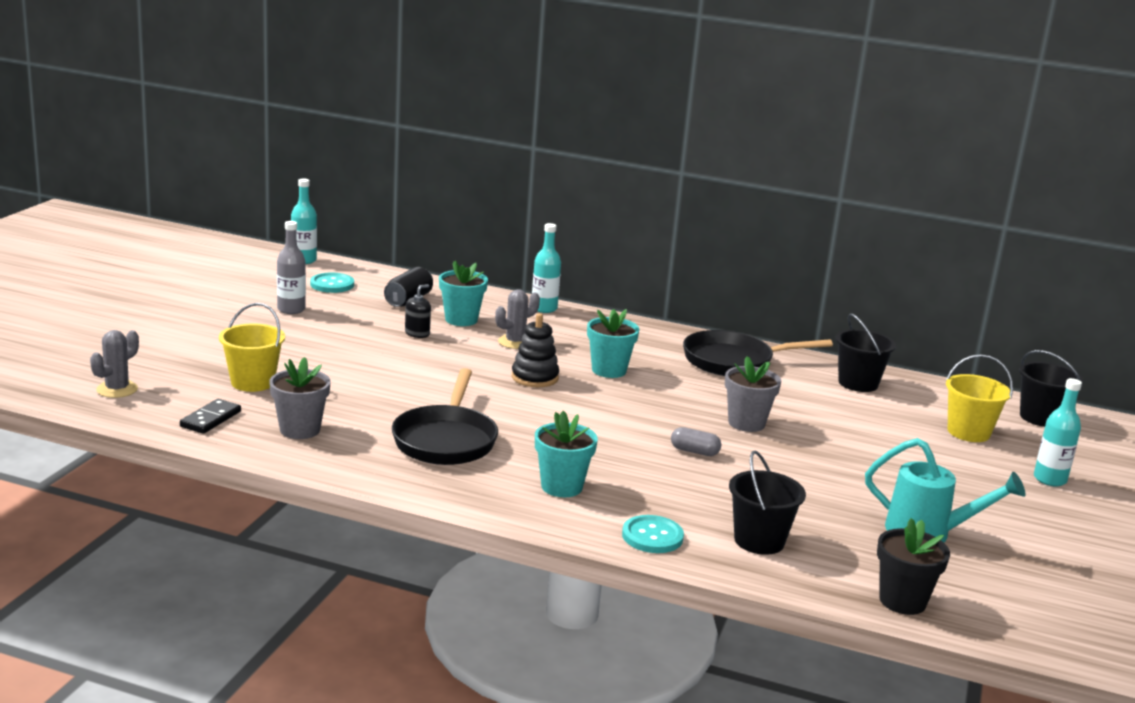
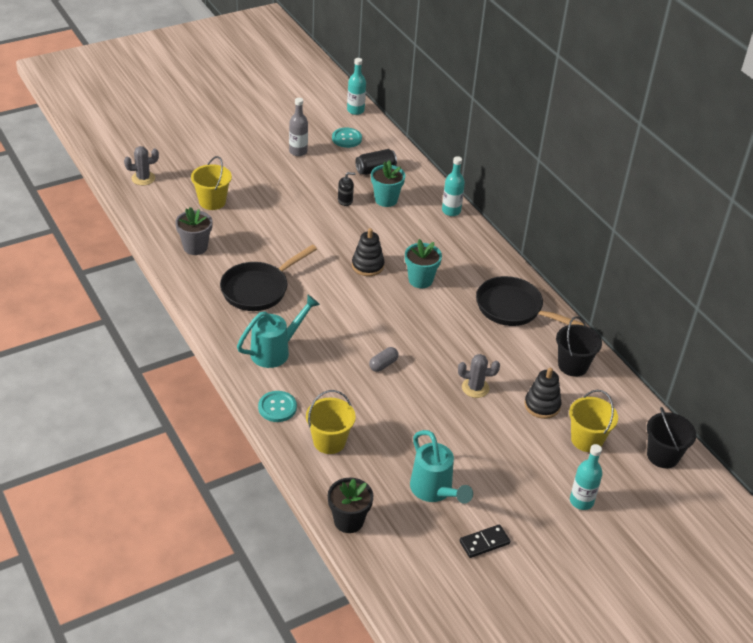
camera: 40 degrees right, 20 degrees up
(211, 419) = (162, 220): black domino -> black domino (484, 543)
(515, 342) = (394, 232): grey cactus -> grey cactus (475, 388)
(561, 487) = (275, 351): turquoise flower pot -> turquoise watering can
(694, 451) = (383, 364): grey capsule -> grey capsule turned 75 degrees clockwise
(746, 423) = (446, 360): grey flower pot -> none
(759, 541) = (329, 441): black bucket -> yellow bucket
(889, 423) = (542, 405): none -> black stacking toy

